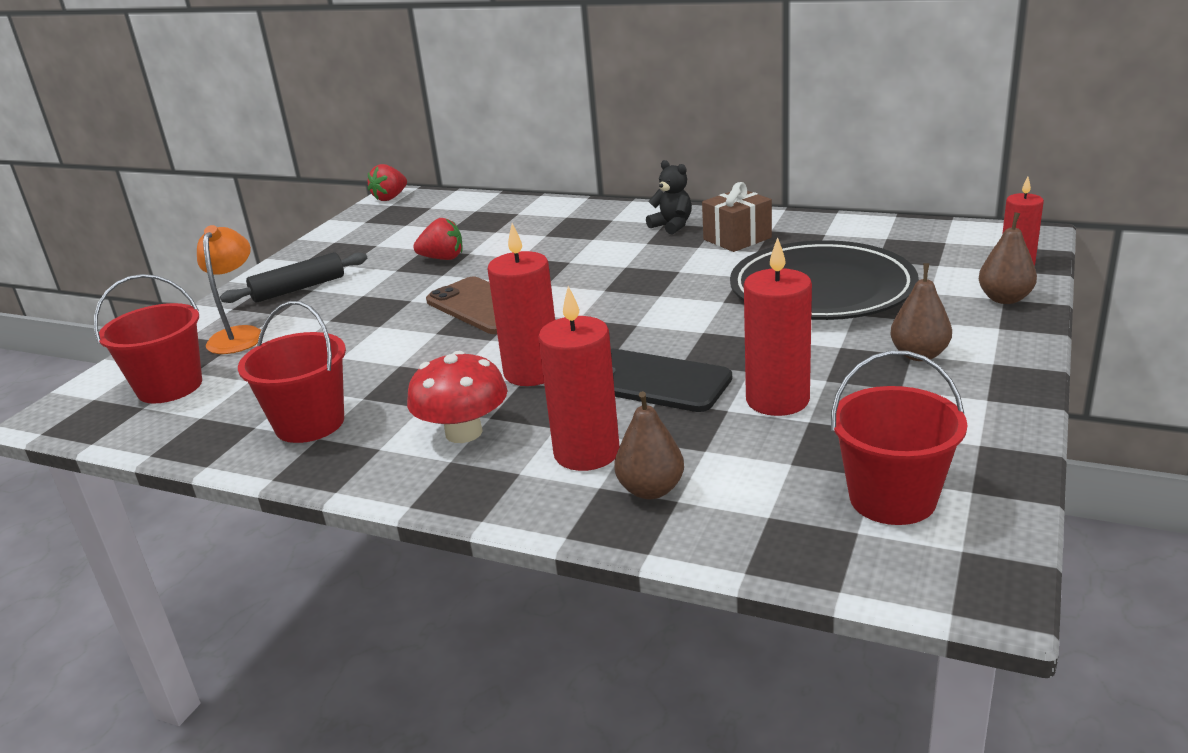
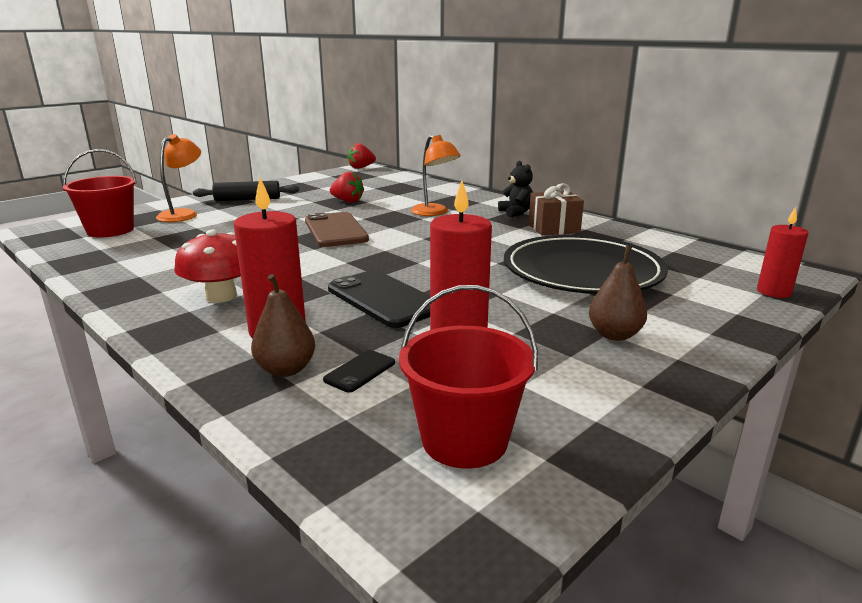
camera: 20 degrees right, 5 degrees down
(309, 424) = (146, 267): red bucket -> none
(532, 372) = (312, 273): red candle -> none
(575, 249) = (434, 213): none -> orange lamp
(726, 467) = (360, 371): none -> black phone
(1005, 299) = (737, 313): brown pear -> none

